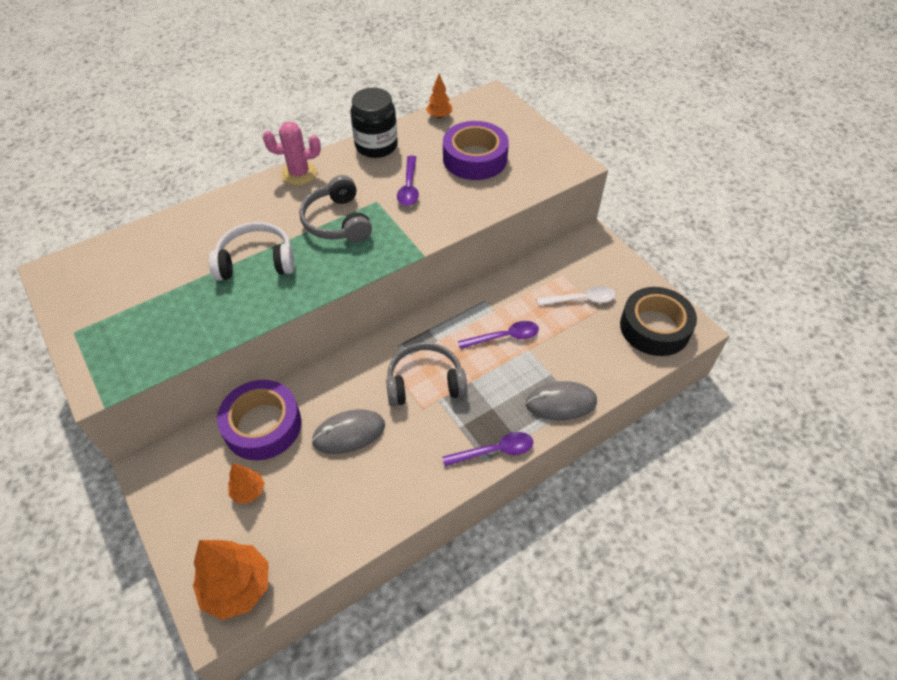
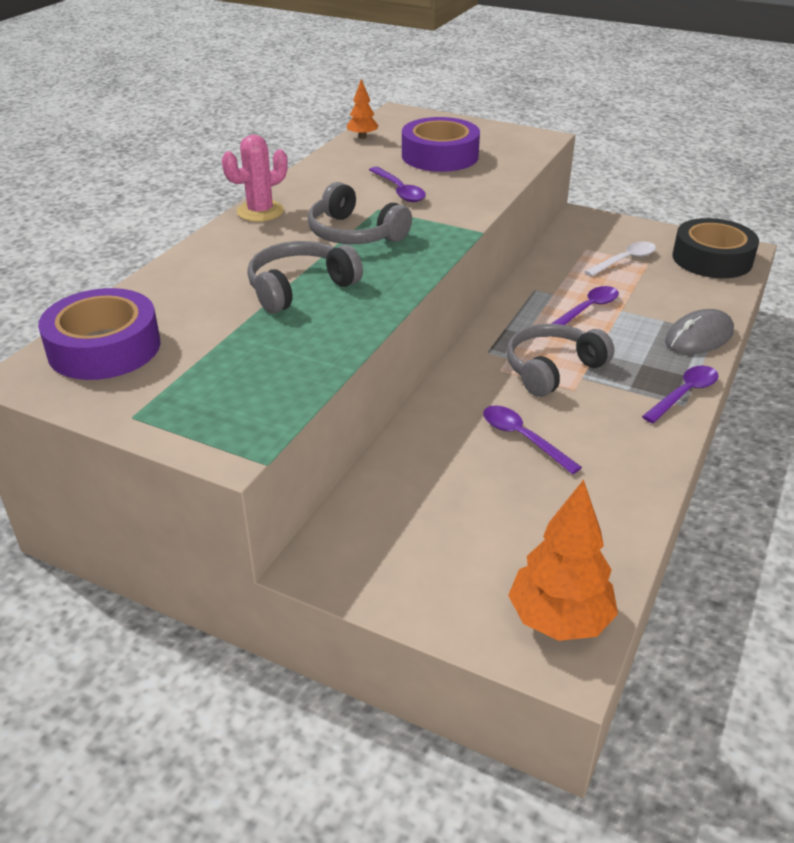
camera: 30 degrees left, 15 degrees down
(248, 491) = (469, 532): orange tree -> none
(256, 261) = (300, 288): white headphones -> grey headphones
(262, 425) = (416, 470): purple tape -> purple tape (104, 347)
(349, 433) = (522, 438): grey mouse -> purple spoon
(376, 146) = (322, 171): black jar -> none

